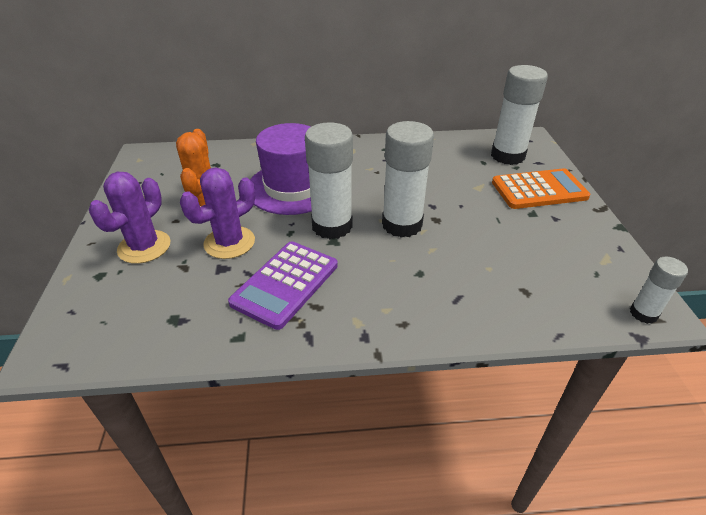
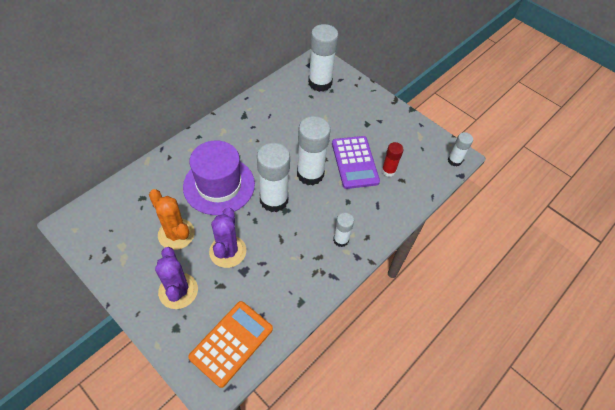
camera: 45 degrees left, 15 degrees up
(285, 284) = (290, 255): purple calculator -> purple calculator (355, 162)
(364, 305) = (341, 240): none -> white glue stick
(514, 271) = (388, 171): none -> red glue stick
(539, 190) = (357, 103): orange calculator -> orange calculator (231, 343)

